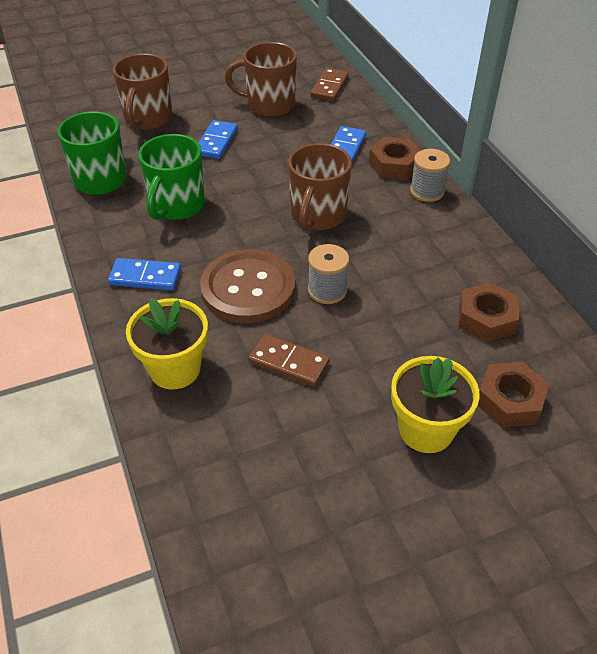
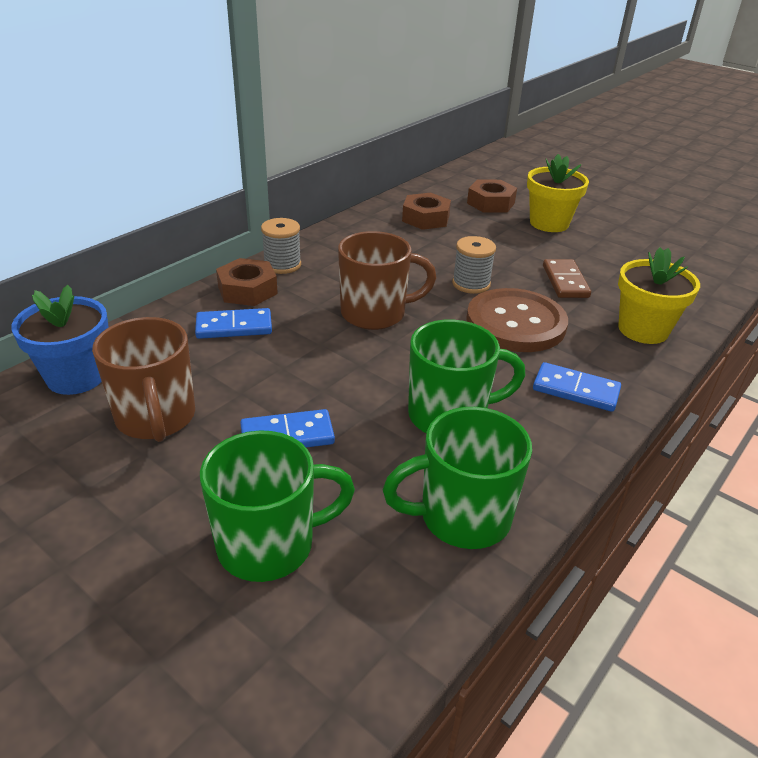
camera: 120 degrees left, 10 degrees down
(145, 277) = (575, 390): blue domino -> blue domino turned 45 degrees counterclockwise
(147, 119) = (269, 545): brown mug -> green mug
(330, 87) = (76, 377): brown domino -> blue flower pot

